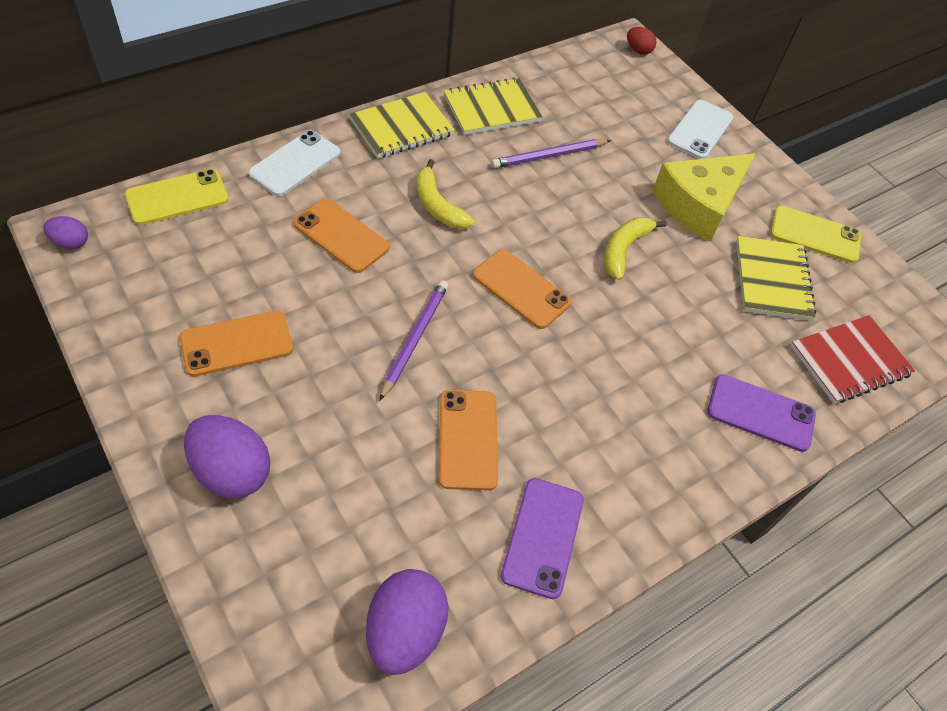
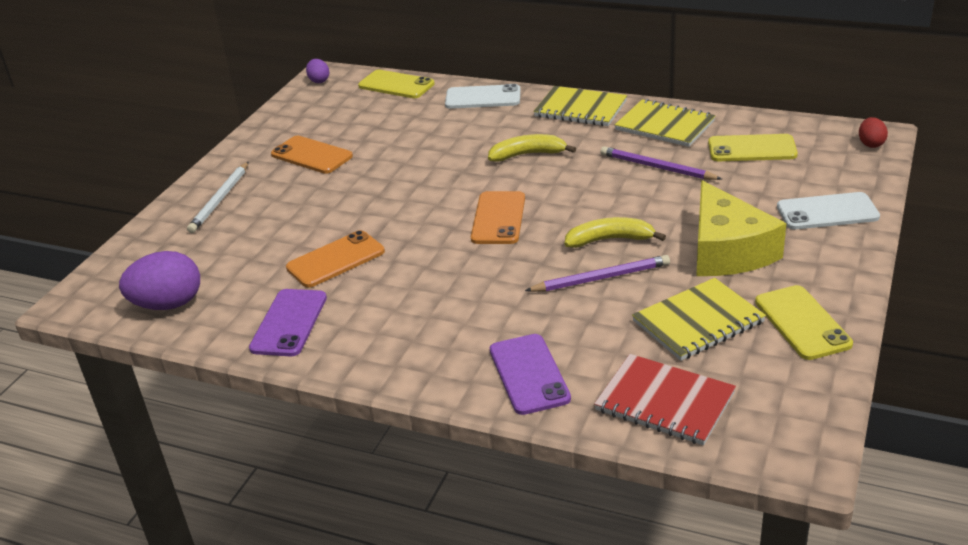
camera: 65 degrees right, 20 degrees down
(232, 471) = (220, 200): purple egg -> white pencil
(341, 236) = (445, 140): orange phone -> none
(414, 339) = (394, 203): purple pencil -> purple pencil (601, 278)
(438, 205) = (527, 155): yellow banana -> yellow banana turned 60 degrees clockwise
(543, 537) = (289, 323): purple phone -> purple phone turned 60 degrees counterclockwise
(580, 98) = (752, 149): none -> yellow phone
(699, 205) = (727, 250): yellow cheese -> yellow cheese turned 120 degrees counterclockwise

